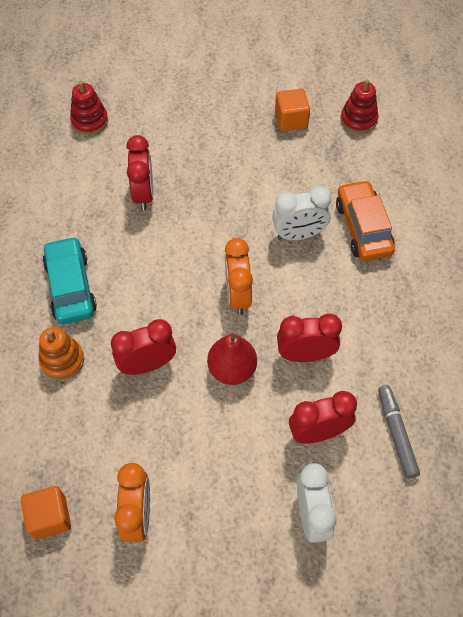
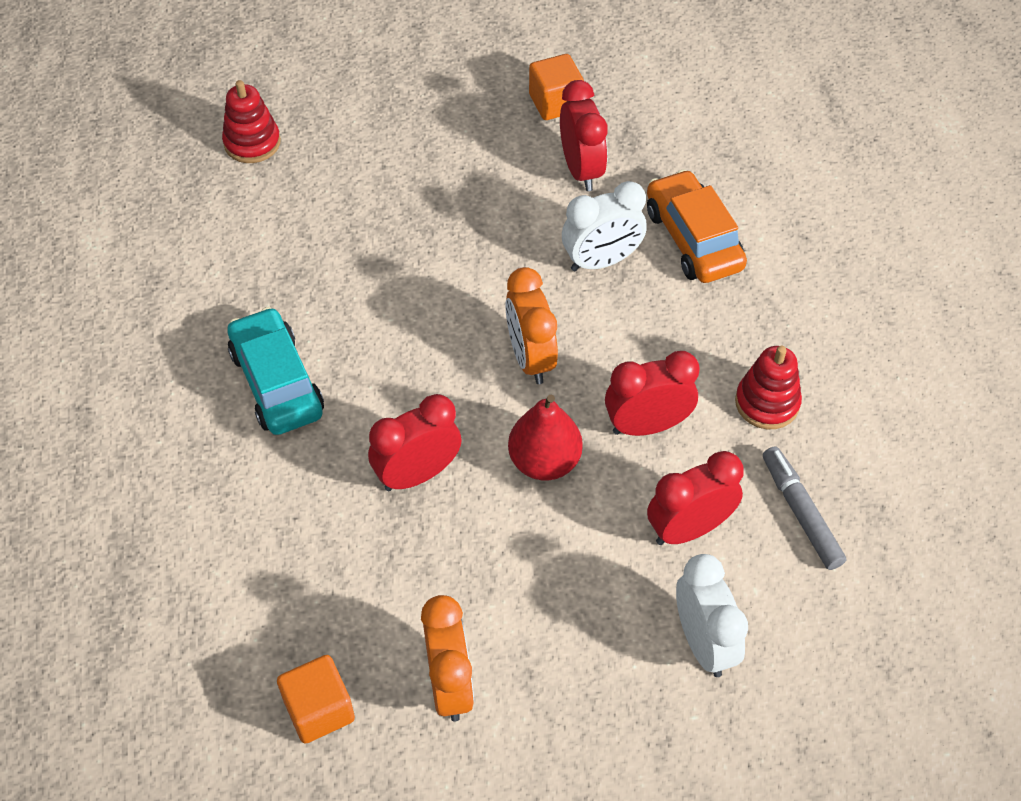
camera: 10 degrees left, 5 degrees down
(62, 360) = (287, 487): orange stacking toy -> none
(143, 194) = (358, 235): red clock -> red clock (581, 170)
(358, 120) = (654, 90): red stacking toy -> red stacking toy (767, 403)

